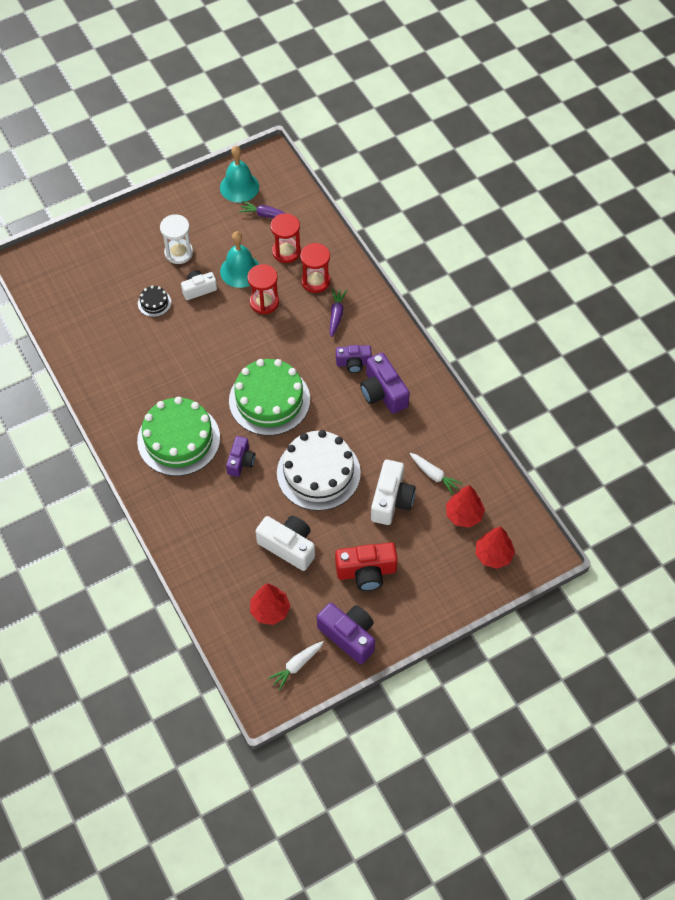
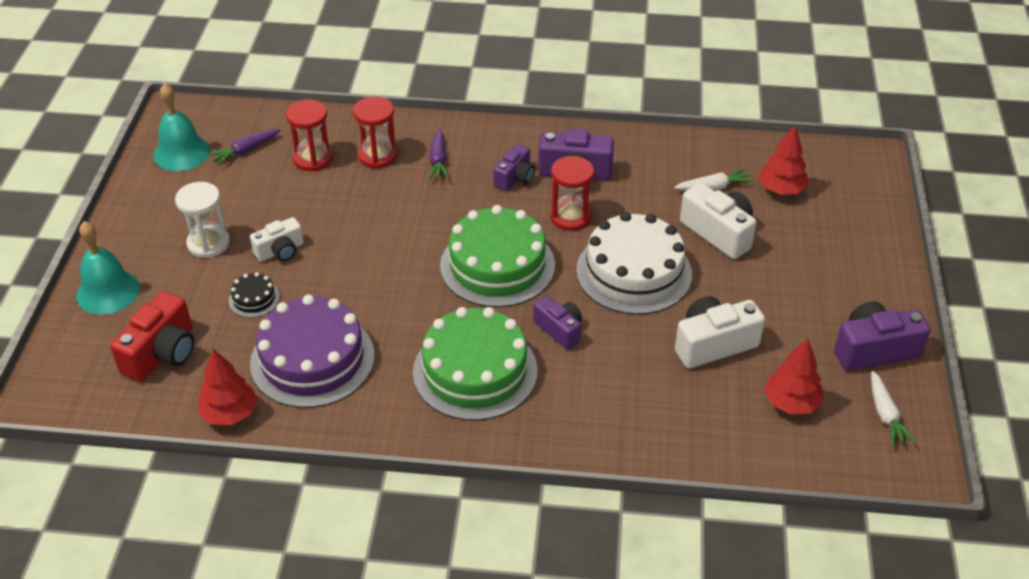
camera: 55 degrees left, 15 degrees down
(131, 359) = (312, 359): none -> purple cake
(199, 289) = (280, 251): white camera -> white camera turned 135 degrees counterclockwise
(240, 271) = (295, 205): turquoise bell -> turquoise bell (108, 291)
(264, 302) = (360, 207): red hourglass -> red hourglass (570, 217)
(336, 314) = (438, 161): purple carrot -> purple carrot turned 135 degrees counterclockwise
(366, 572) = (798, 295): red camera -> red camera (162, 353)
(493, 555) = (847, 192): red tree -> red tree (230, 413)

